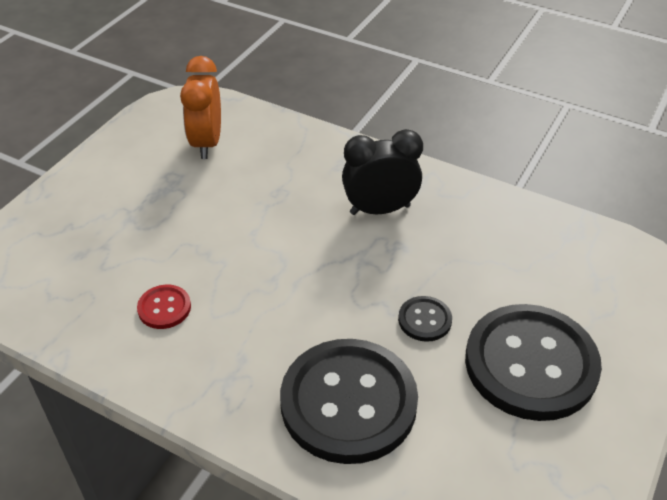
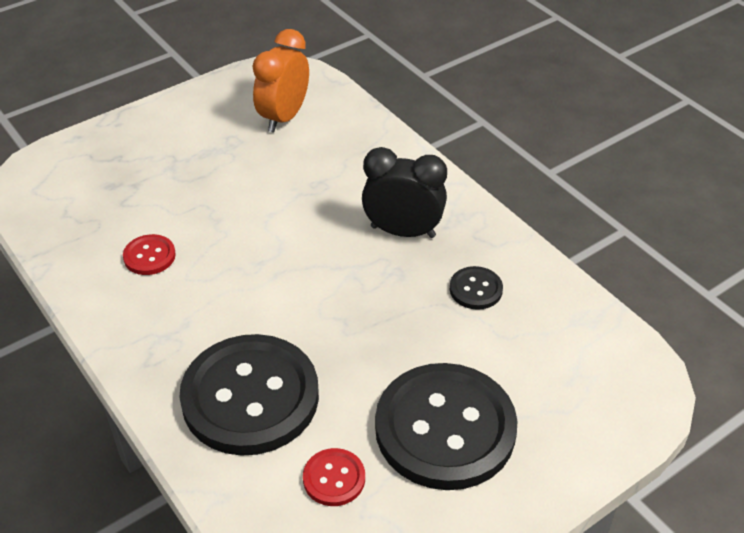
camera: 25 degrees right, 0 degrees up
(424, 320) = (372, 350): black button -> black button (475, 289)
(471, 445) = (334, 478): none -> red button

